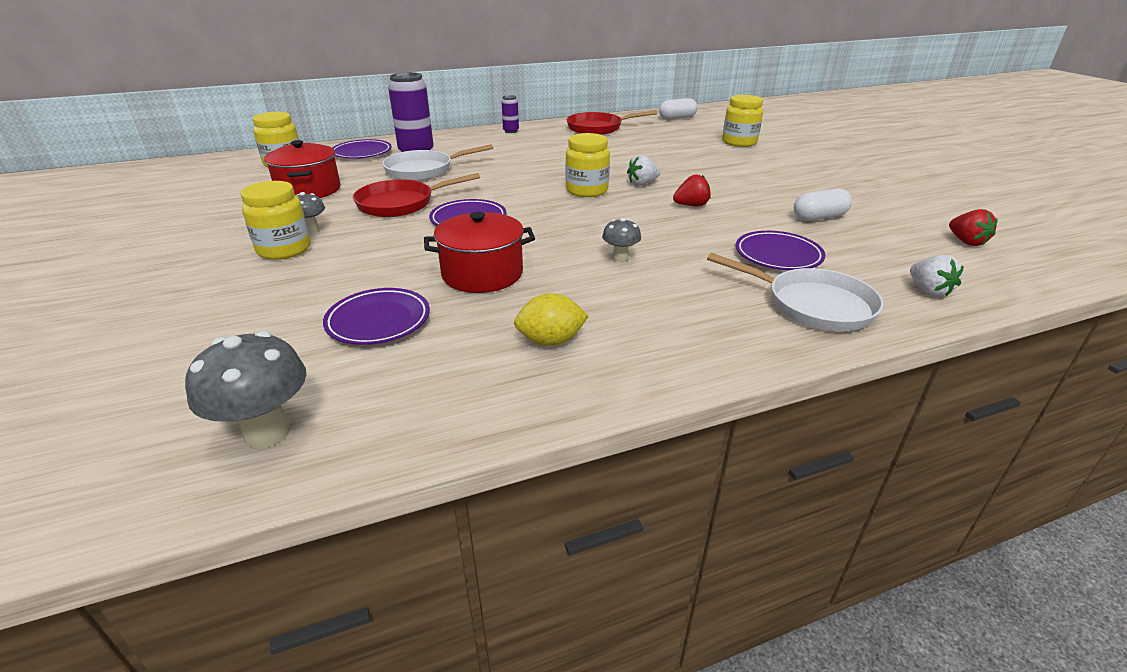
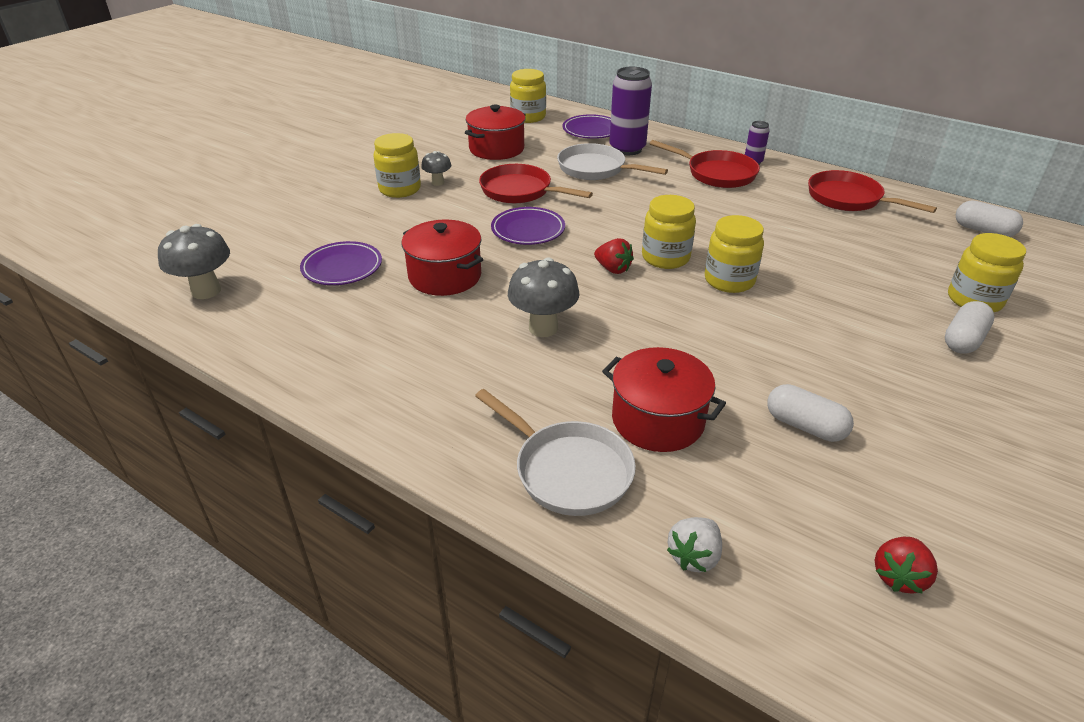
camera: 55 degrees right, 5 degrees up
(506, 143) = (716, 174): none -> red pan
(551, 341) = (376, 346): yellow lemon -> none
(620, 258) = (543, 328): grey mushroom -> grey mushroom, size x1.76
(642, 184) = (729, 280): white strawberry -> yellow jar
(691, 205) = (714, 328): red strawberry -> red strawberry (613, 269)
(772, 157) = (963, 340): none -> white capsule
(778, 255) = (658, 420): purple plate -> red pot
(812, 305) = (567, 470): white pan -> white pan turned 45 degrees counterclockwise

